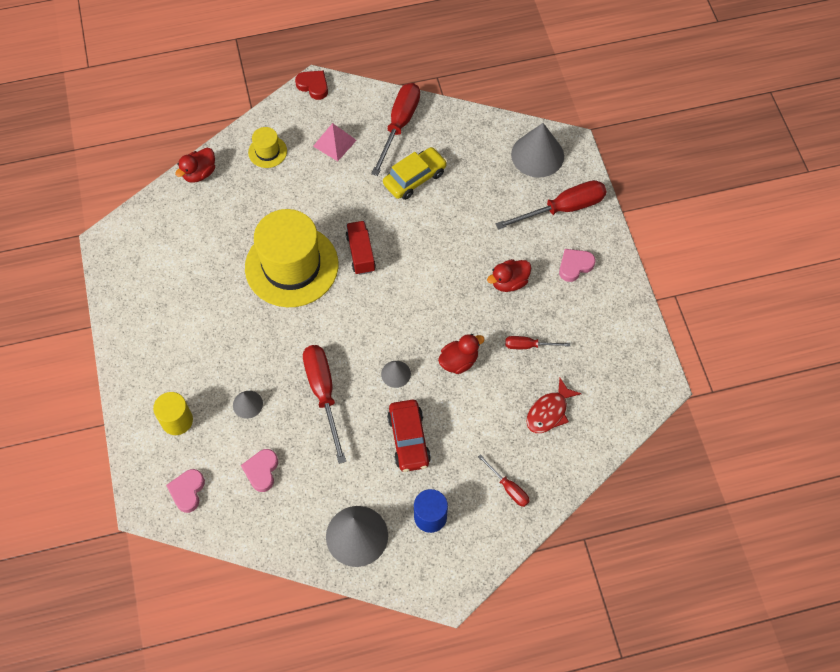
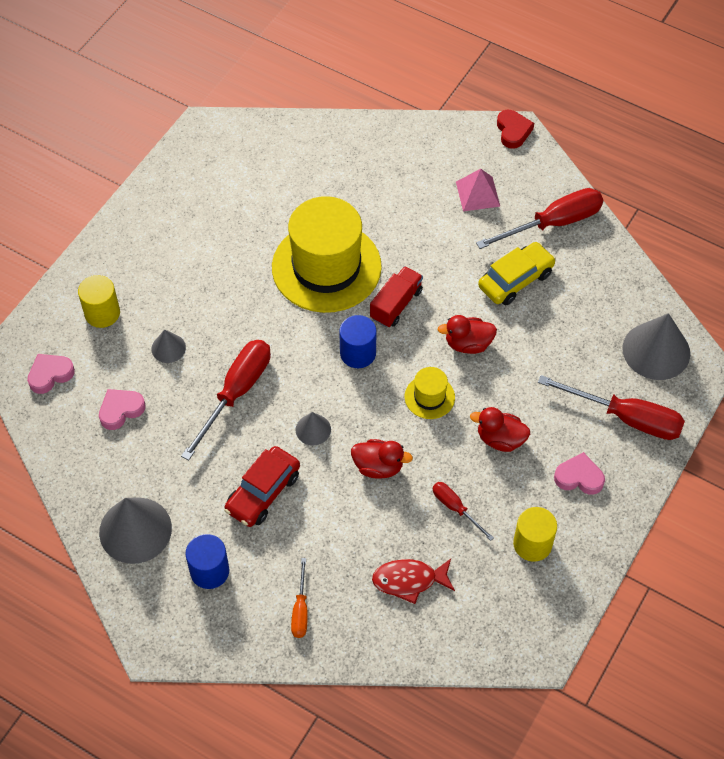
camera: 45 degrees right, 5 degrees down
(199, 173) = (335, 131): red duck -> red duck (468, 344)
(267, 151) = (411, 156): yellow hat -> yellow hat (429, 397)
(371, 303) = (358, 353): none -> blue cylinder
(415, 178) = (515, 280): yellow car -> yellow car turned 45 degrees counterclockwise
(508, 488) = (300, 610): red screwdriver -> orange screwdriver
(591, 327) = (532, 544): none -> yellow cylinder

